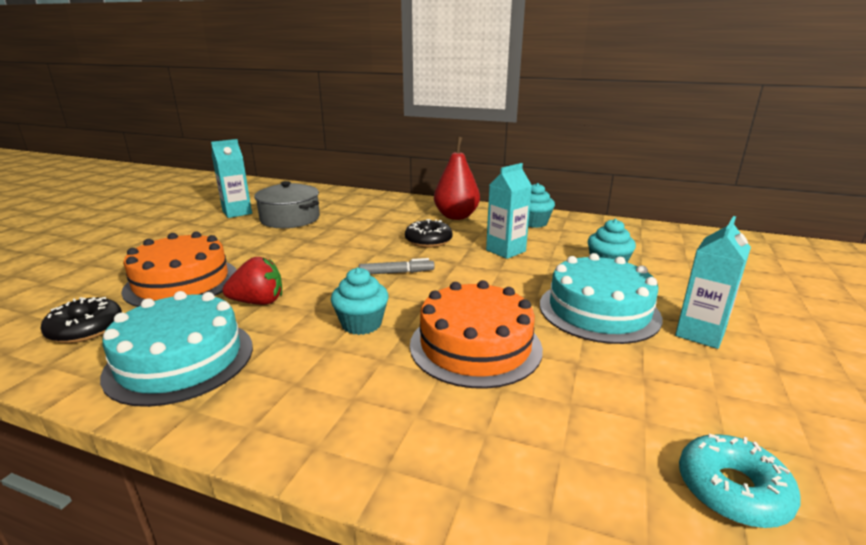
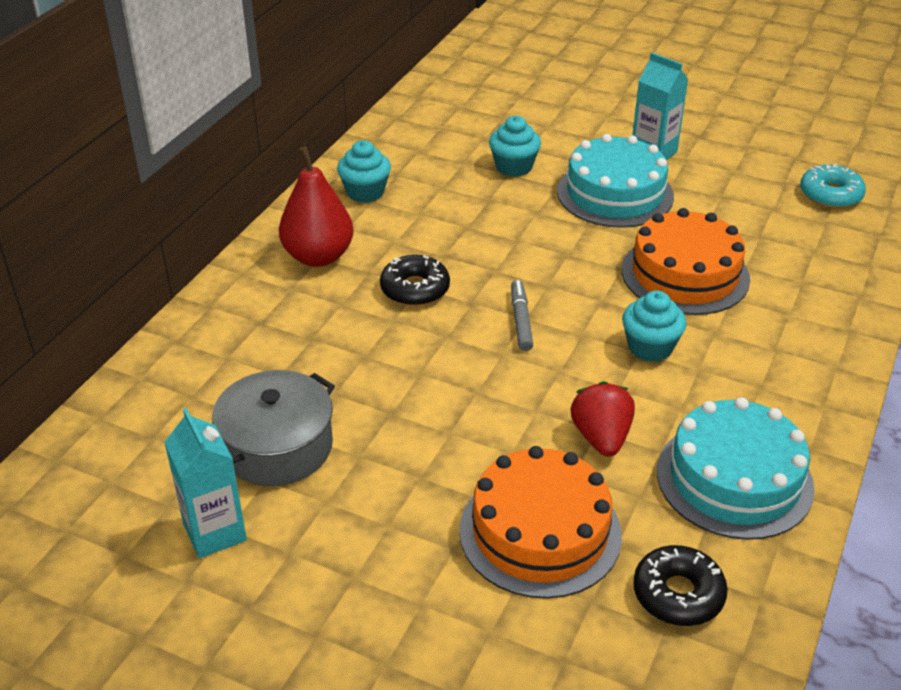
camera: 85 degrees left, 15 degrees up
(505, 251) = (461, 228): turquoise carton -> none

